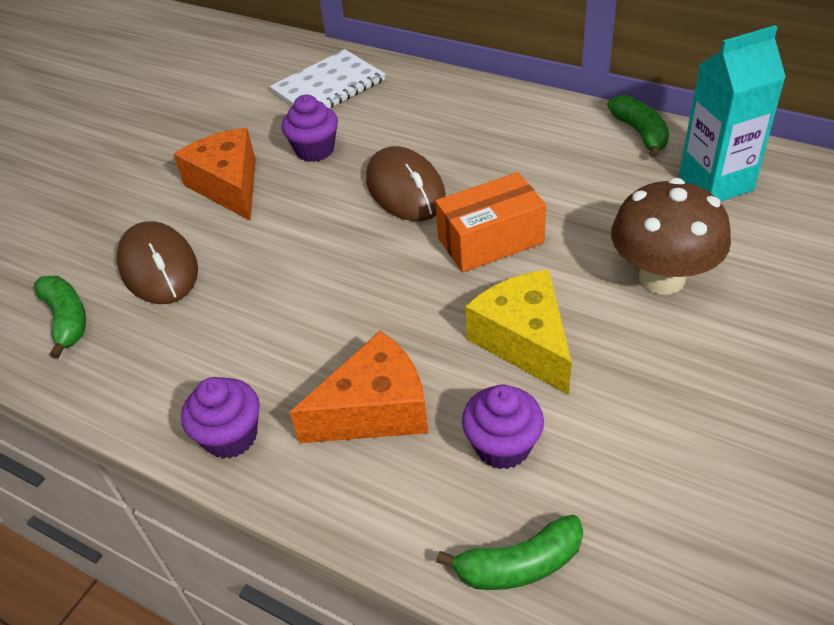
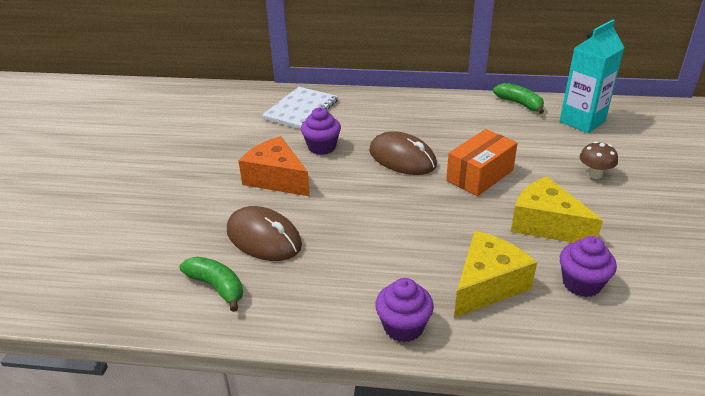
camera: 25 degrees left, 10 degrees down
(375, 410) = (487, 285): orange cheese -> yellow cheese
(519, 564) = (646, 345): green banana -> none
(662, 278) = (594, 174): brown mushroom -> brown mushroom, size x0.52

